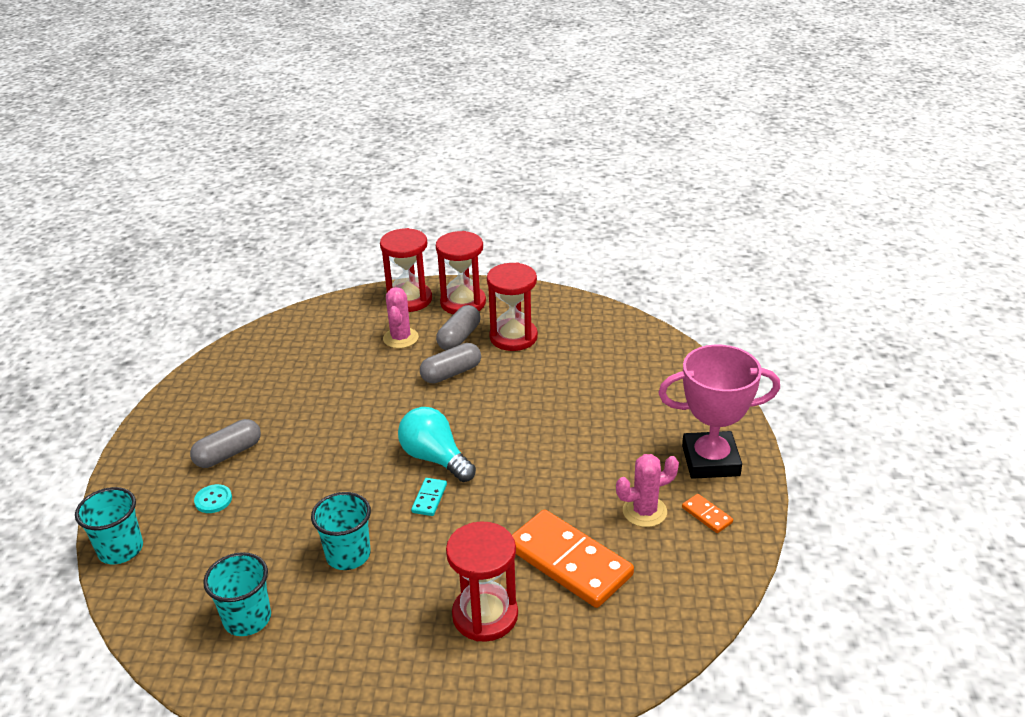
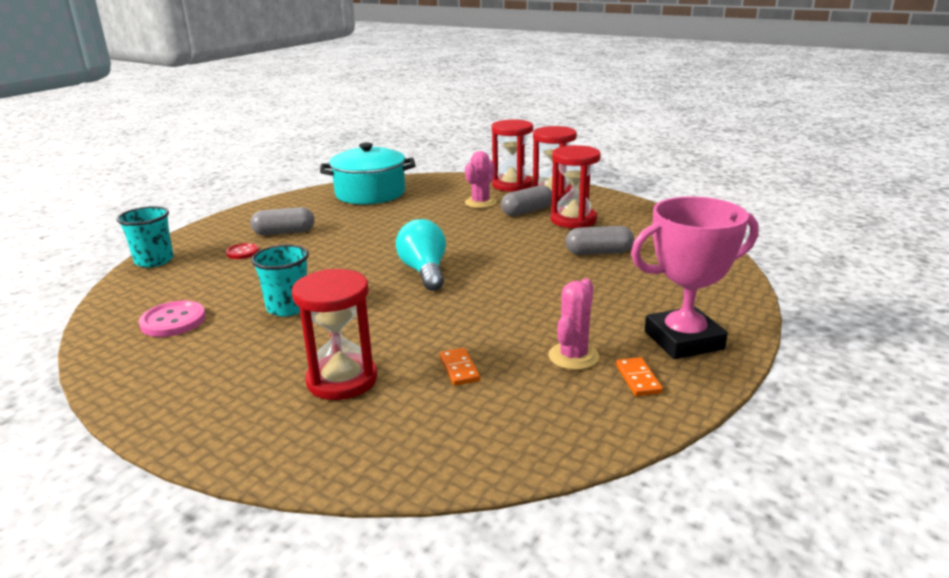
camera: 30 degrees right, 10 degrees down
(213, 500) = (242, 252): turquoise button -> red button
(247, 618) = (173, 321): turquoise cup -> pink button
(264, 359) = (370, 193): none -> turquoise pot
(429, 498) = (390, 293): turquoise domino -> none
(451, 373) = (497, 228): grey capsule -> grey capsule (599, 252)
(569, 562) = (459, 369): orange domino -> orange domino, size x0.42
(644, 511) = (573, 356): pink cactus -> pink cactus turned 75 degrees counterclockwise
(710, 461) = (683, 340): pink trophy -> pink trophy turned 45 degrees counterclockwise

